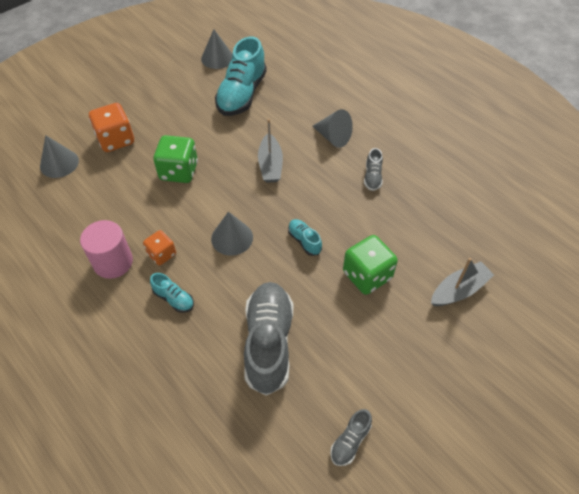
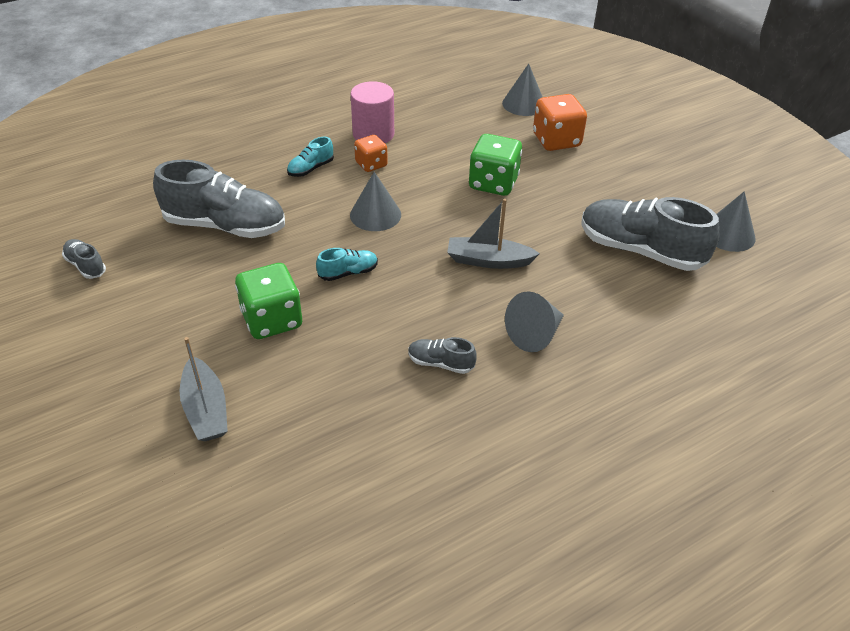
camera: 100 degrees right, 10 degrees down
(242, 94) = (640, 250): turquoise shoe -> grey shoe

